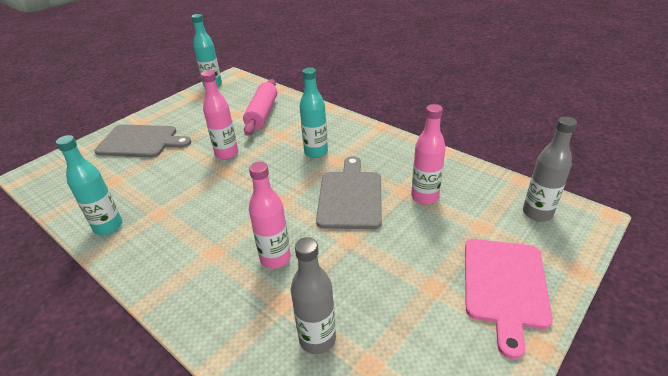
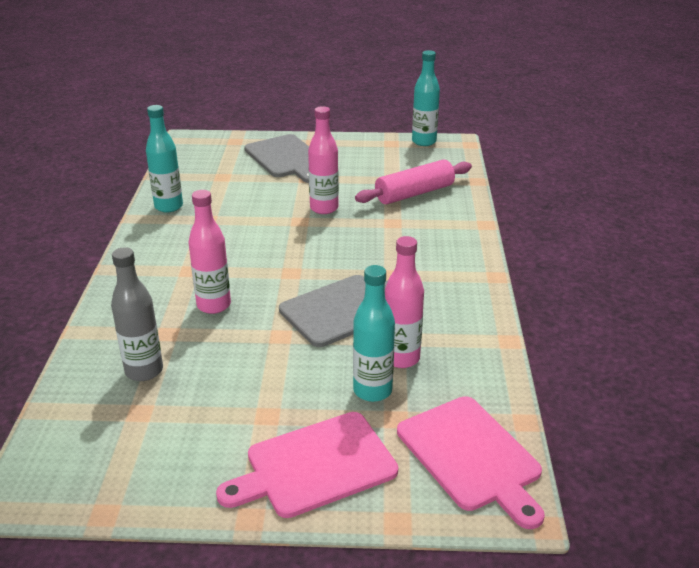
camera: 50 degrees right, 5 degrees down
(316, 152) = (391, 256): turquoise bottle -> turquoise bottle (372, 391)
(537, 213) = (471, 456): grey bottle -> pink cutting board

